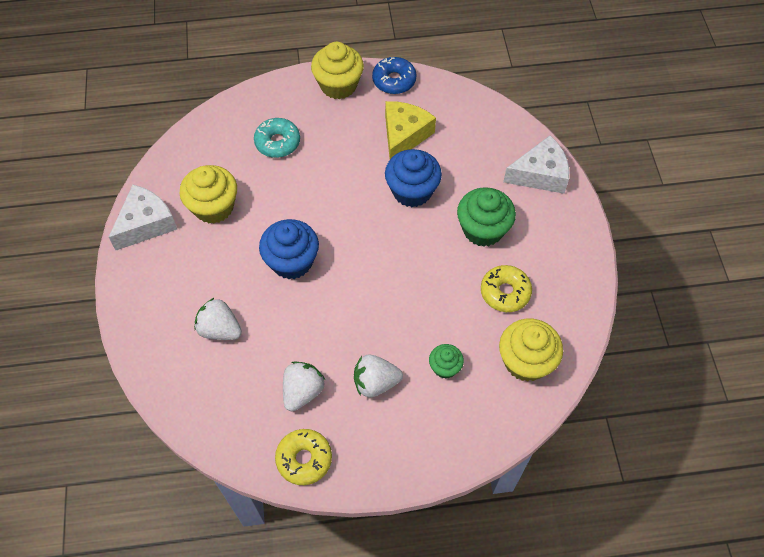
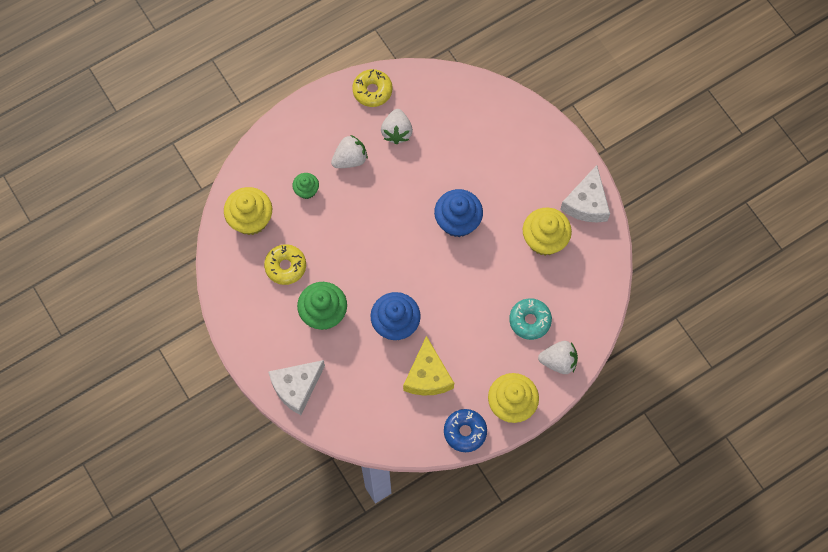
camera: 155 degrees right, 10 degrees up
(220, 329) = (479, 149): white strawberry -> white strawberry (558, 361)

